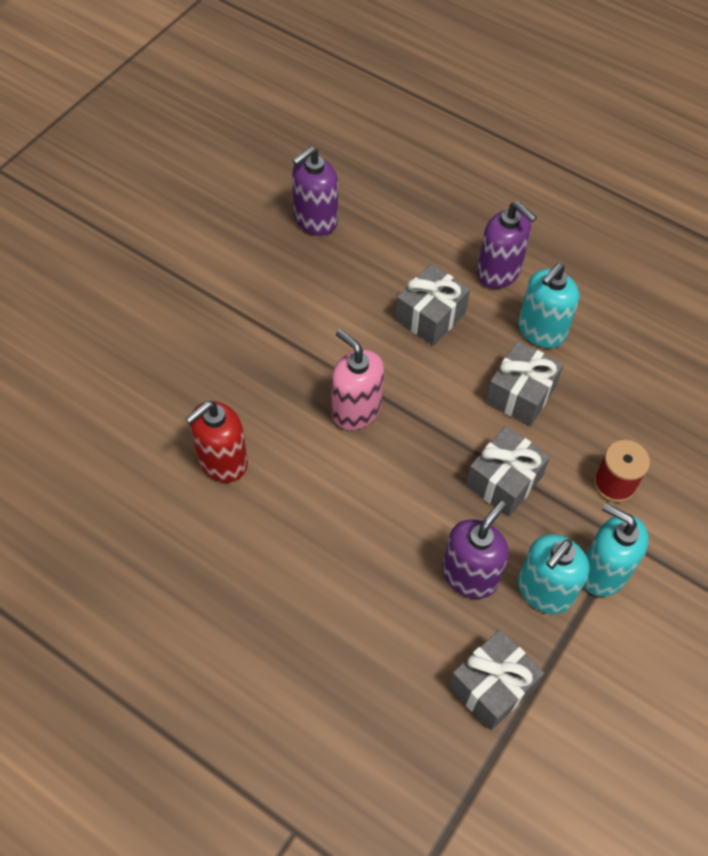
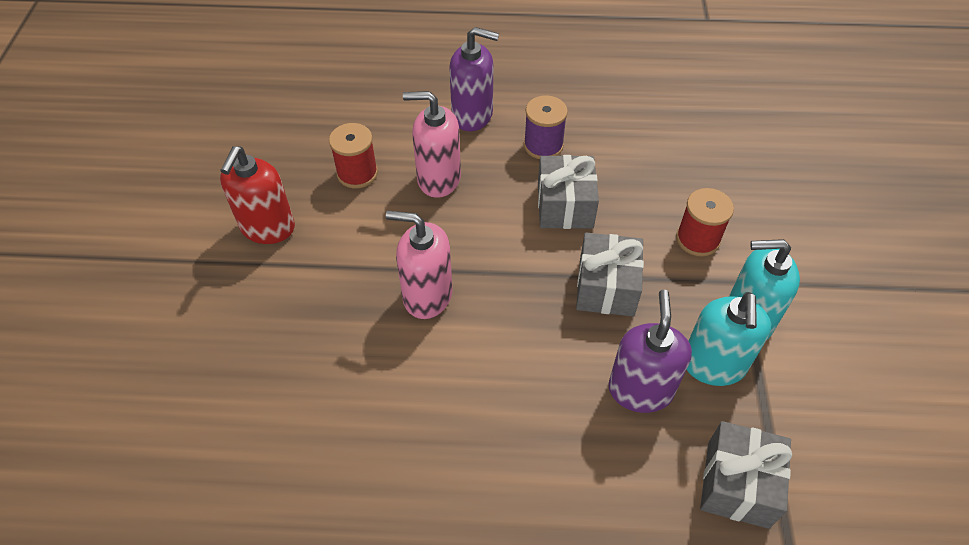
camera: 30 degrees left, 5 degrees down
(222, 461) = (324, 418): red soap dispenser -> red soap dispenser (267, 228)
(315, 220) = (272, 146): purple soap dispenser -> none
(367, 278) = (357, 173): none -> red spool
(430, 316) = (438, 179): grey gift -> pink soap dispenser
(541, 331) = (543, 145): turquoise soap dispenser -> purple spool

